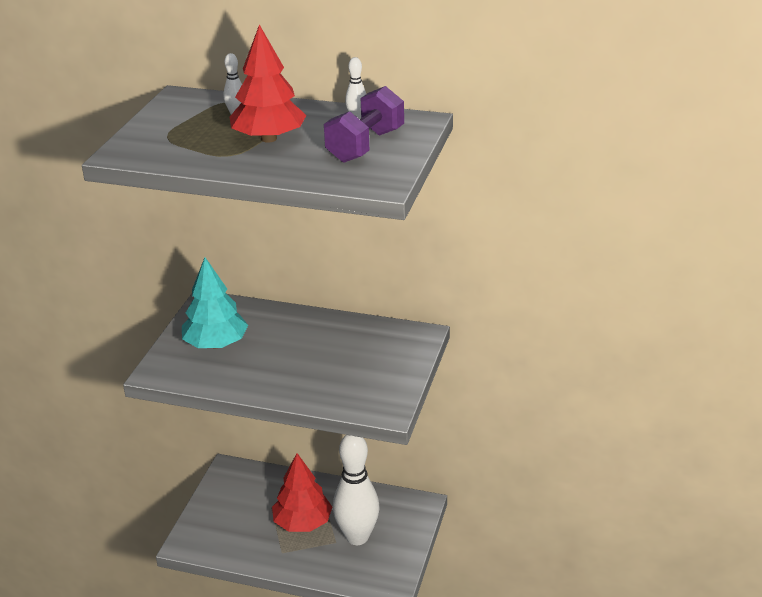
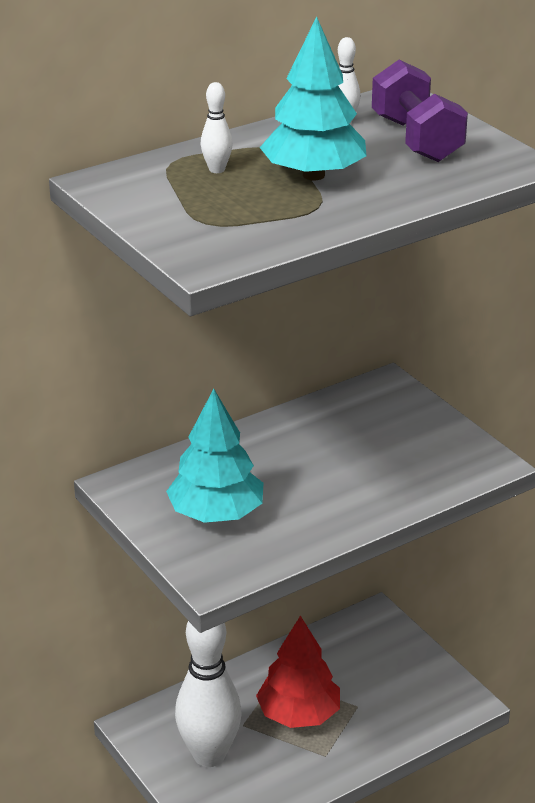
camera: 50 degrees left, 0 degrees up
(269, 139) = (314, 175): red tree -> turquoise tree
(357, 537) = (369, 686): white bowling pin -> white bowling pin (209, 755)

